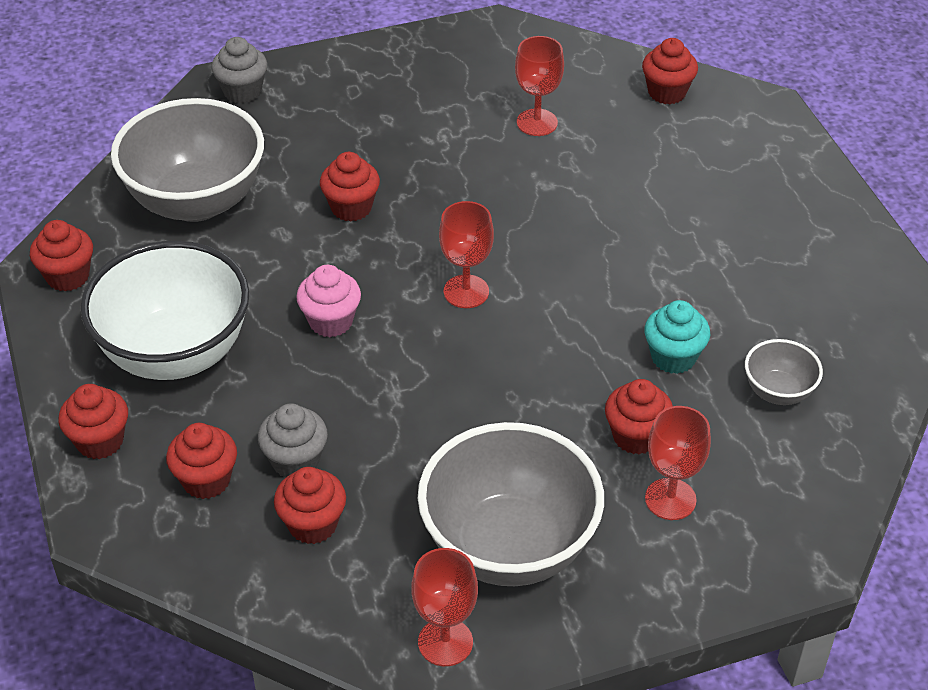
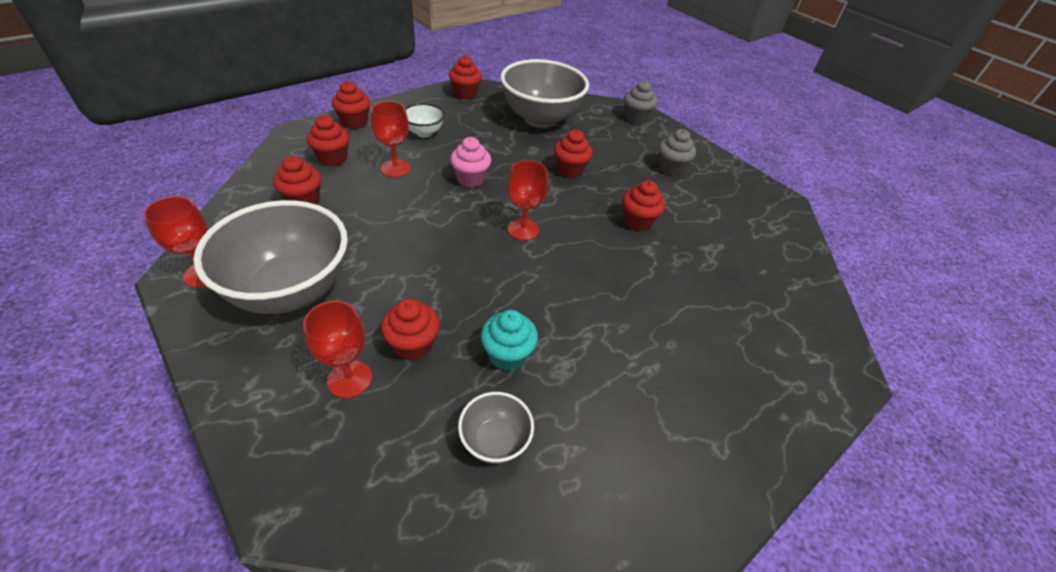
camera: 65 degrees right, 0 degrees up
(175, 353) = (424, 133): white bowl -> white bowl, size x0.46
(295, 461) = (353, 186): grey cupcake -> grey cupcake (670, 168)
(537, 122) = (707, 235): red goblet -> red goblet (395, 168)
(667, 92) = (802, 301): red cupcake -> red cupcake (637, 222)

